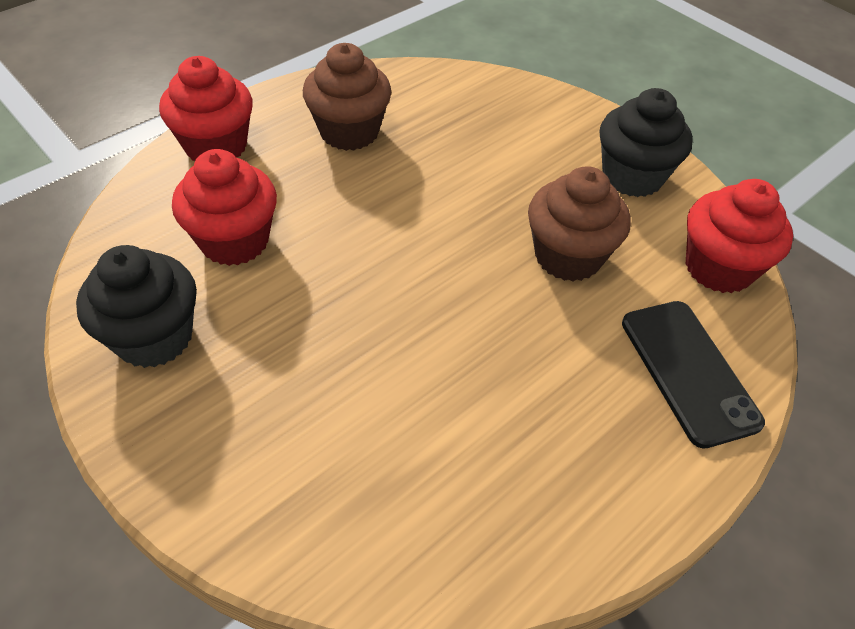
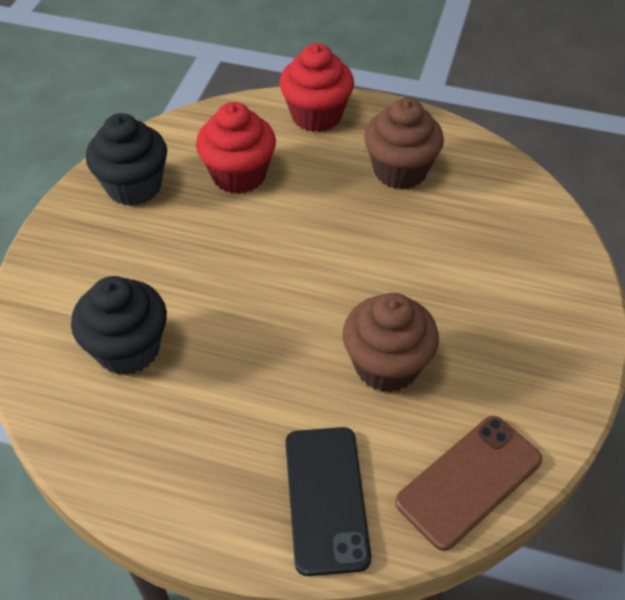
camera: 60 degrees right, 0 degrees up
(632, 176) = (529, 371): black cupcake -> black cupcake (128, 349)
(688, 371) = (326, 499): black phone -> black phone turned 45 degrees counterclockwise
(718, 267) = (469, 481): red cupcake -> brown phone

